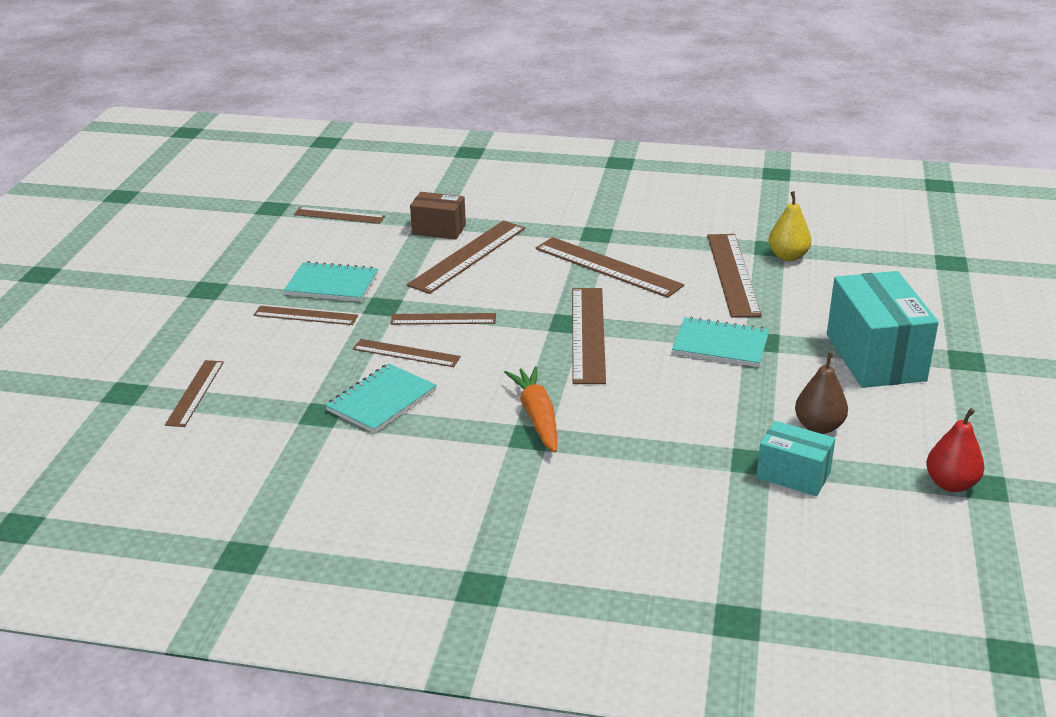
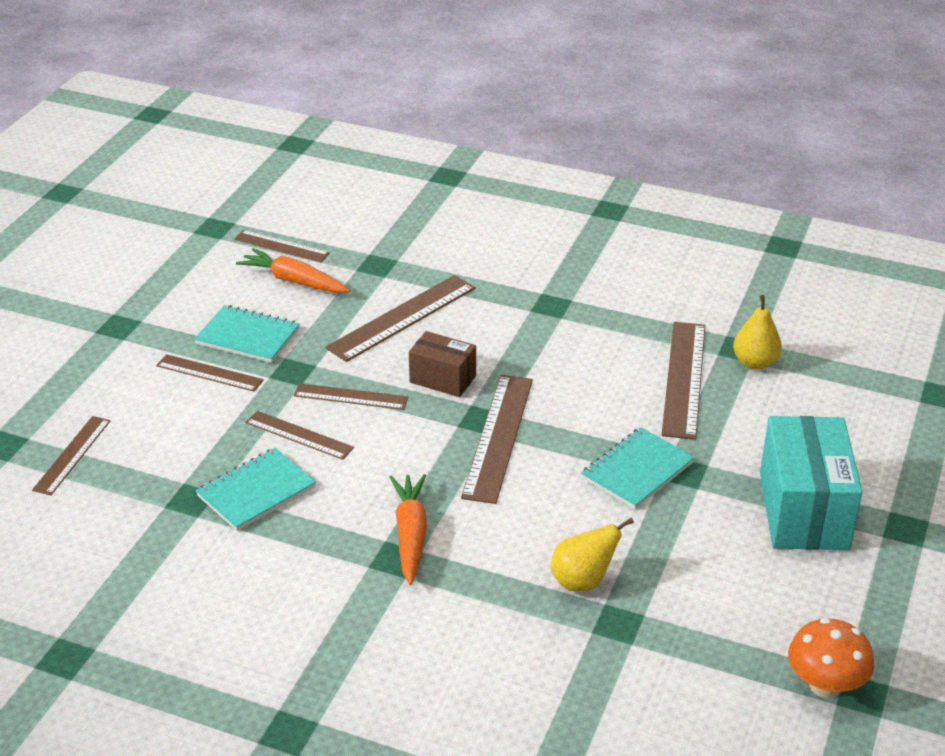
camera: 10 degrees right, 5 degrees up
(360, 239) = (294, 281): none -> orange carrot
(439, 230) = (382, 278): brown box -> brown box (442, 379)
(607, 267) = (549, 351): brown ruler -> none
(706, 432) = (583, 581): none -> yellow pear
(720, 345) = (637, 470): turquoise notebook -> turquoise notebook turned 75 degrees counterclockwise
(793, 475) = (657, 648): turquoise box -> none
(819, 427) = (707, 591): brown pear -> none
(951, 484) = (825, 685): red pear -> orange mushroom

